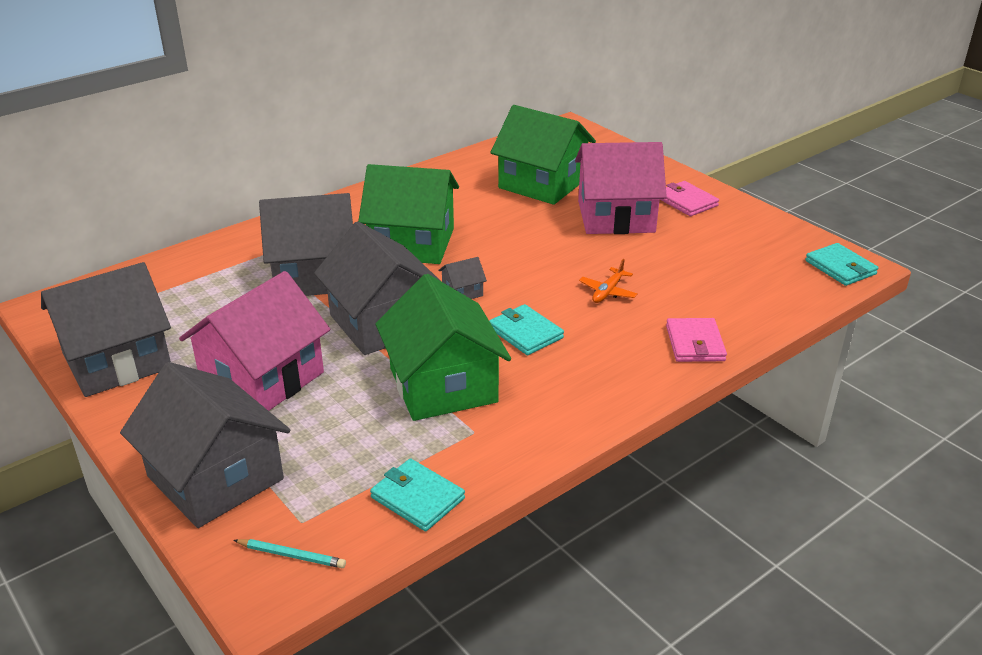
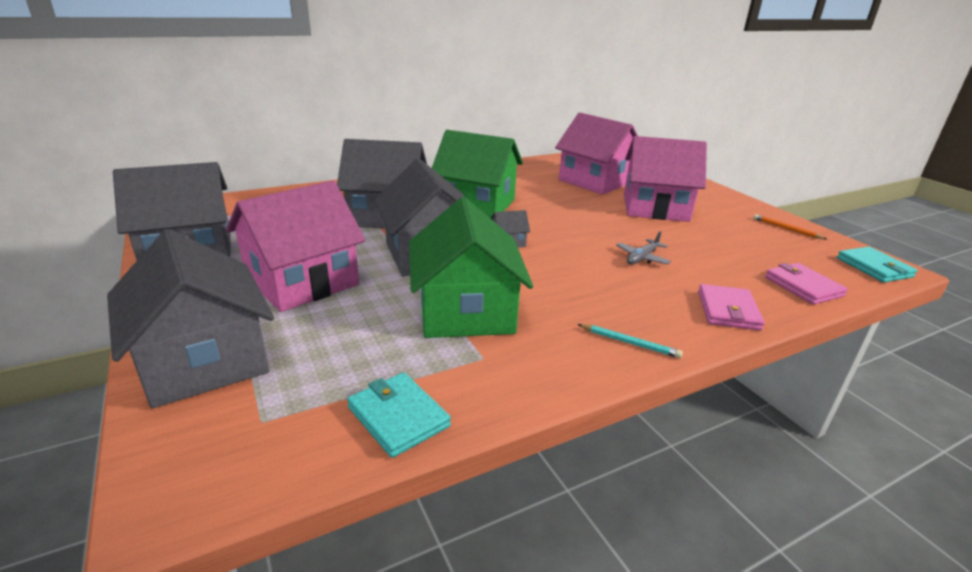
camera: 10 degrees right, 5 degrees down
(292, 555) = (229, 458): turquoise pencil -> turquoise pencil (630, 343)
(525, 333) = (558, 279): turquoise wallet -> none
(542, 184) = (595, 181): green house -> pink house
(608, 292) = (642, 258): orange plane -> grey plane
(686, 202) = (719, 205): pink wallet -> pink wallet (803, 286)
(758, 227) = (786, 229): none -> orange pencil

